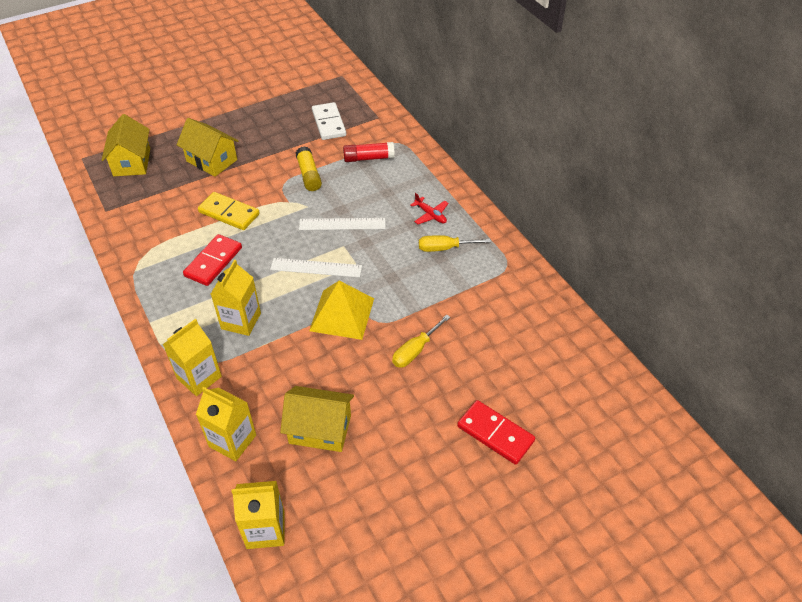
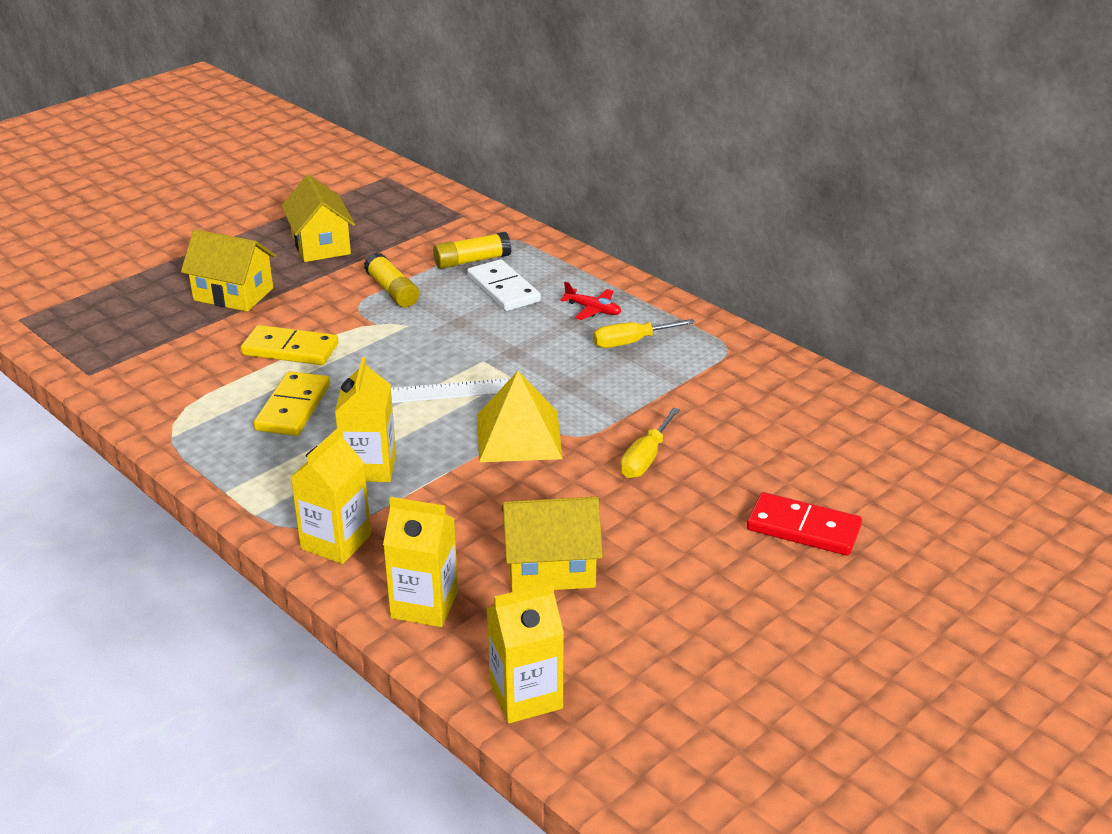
camera: 15 degrees left, 15 degrees down
(132, 162) = (105, 312): yellow house -> yellow house (321, 245)
(213, 262) = (293, 407): red domino -> yellow domino
(329, 123) = (393, 230): white domino -> white domino (503, 289)
(342, 224) = (469, 337): white ruler -> none
(368, 158) = (472, 261): red glue stick -> yellow glue stick

